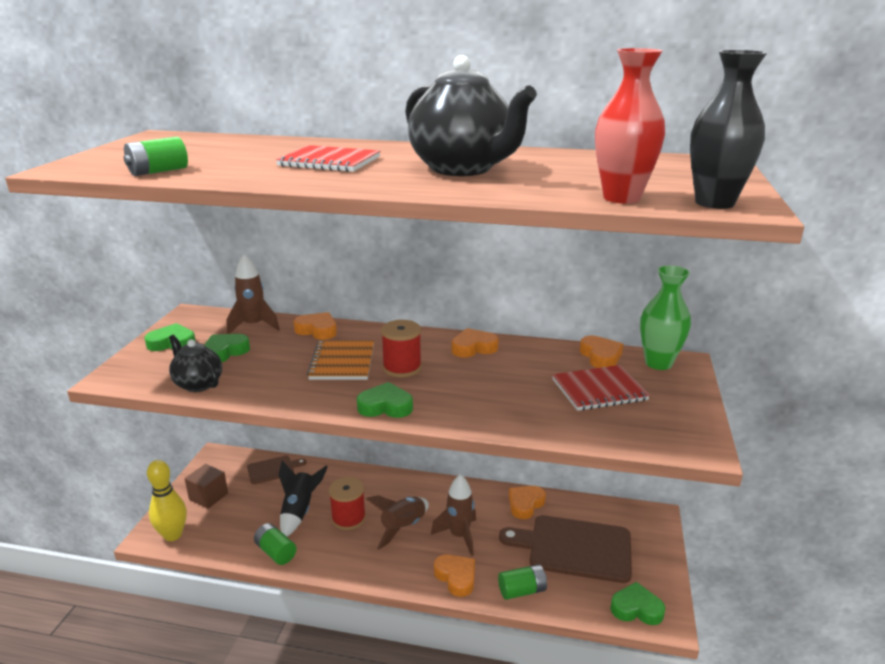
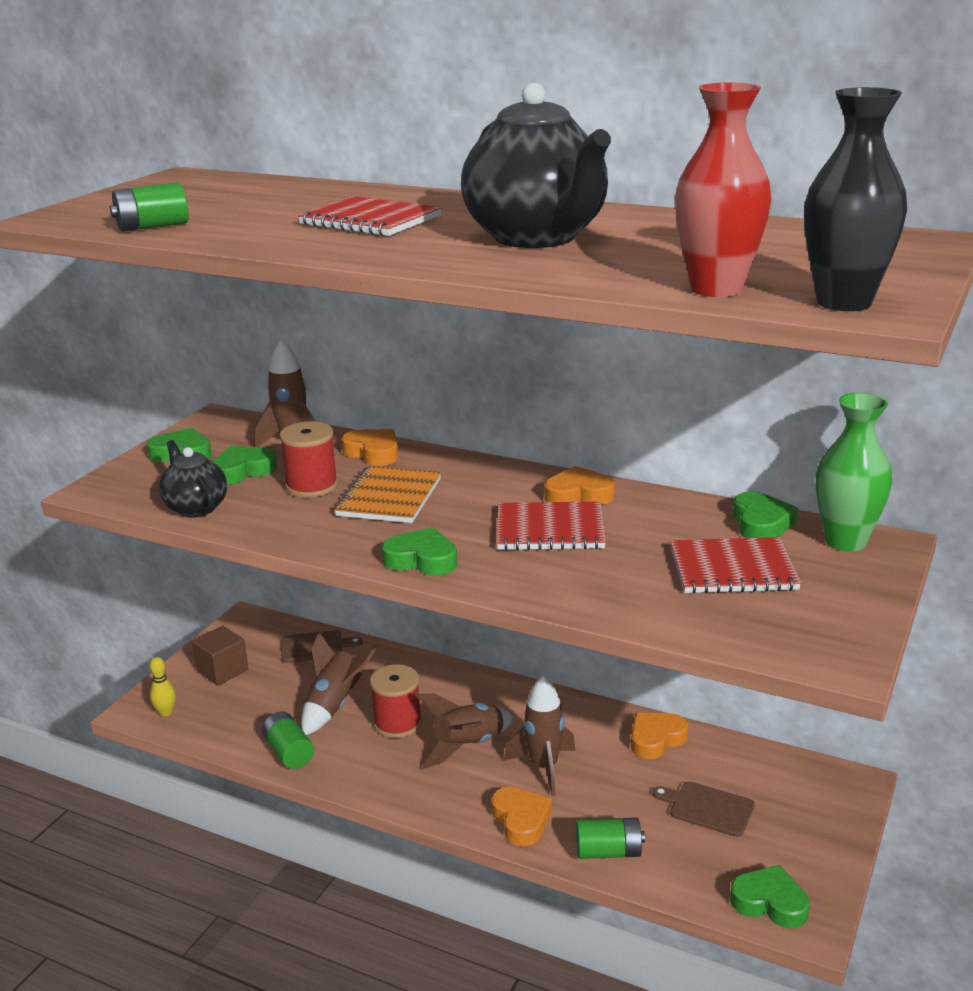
camera: 15 degrees right, 0 degrees up
(173, 535) = (166, 712): yellow bowling pin -> yellow bowling pin, size x0.54
(299, 511) = (335, 705): black rocket -> brown rocket
(402, 368) = (466, 512): red spool -> red spool (312, 486)
(465, 374) = (550, 529): none -> red notebook
(574, 548) = (708, 808): brown cutting board -> brown cutting board, size x0.51
(600, 356) = (761, 523): orange heart -> green heart

